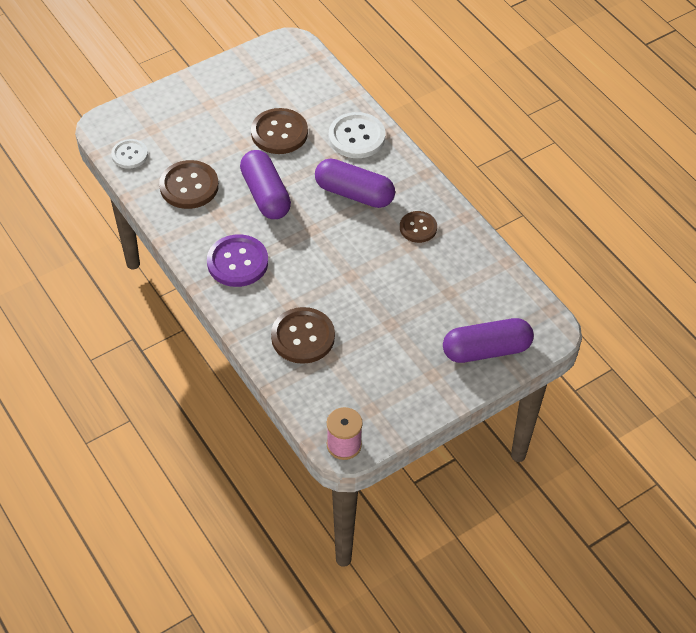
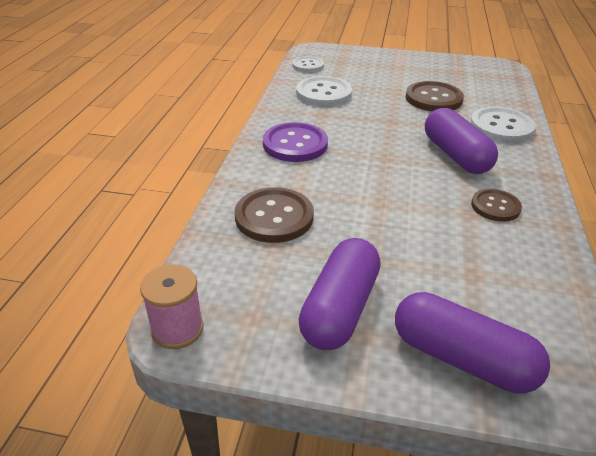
camera: 45 degrees right, 15 degrees down
(189, 186) = (323, 93): brown button -> white button
(265, 195) = (375, 122): purple capsule -> purple capsule (340, 308)

